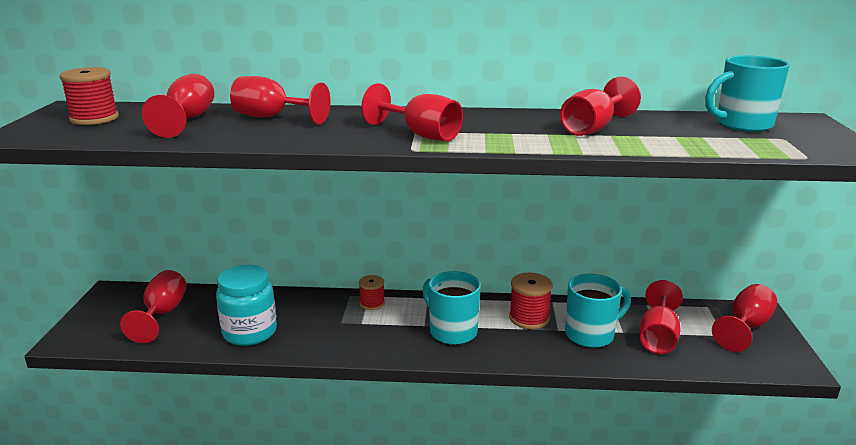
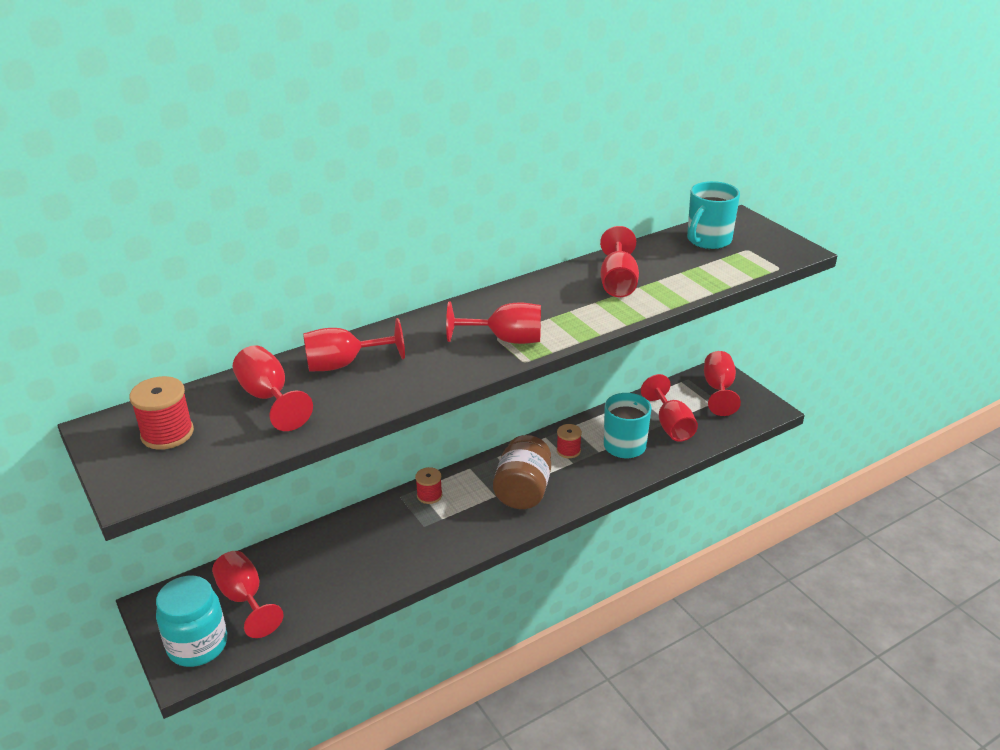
camera: 35 degrees left, 10 degrees up
(250, 332) = (355, 575): turquoise jar -> turquoise jar (197, 645)
(452, 331) = (523, 491): turquoise mug -> brown jar
(529, 318) = (568, 450): red spool -> red spool, size x0.65

